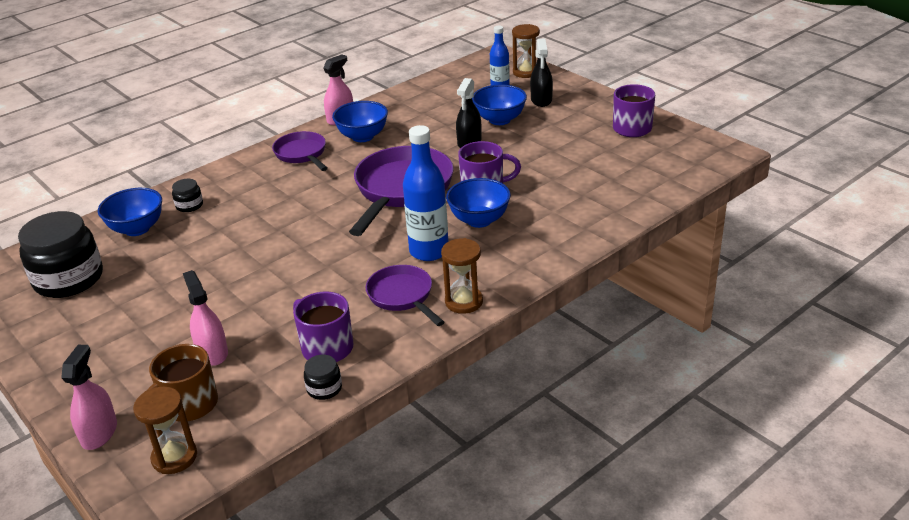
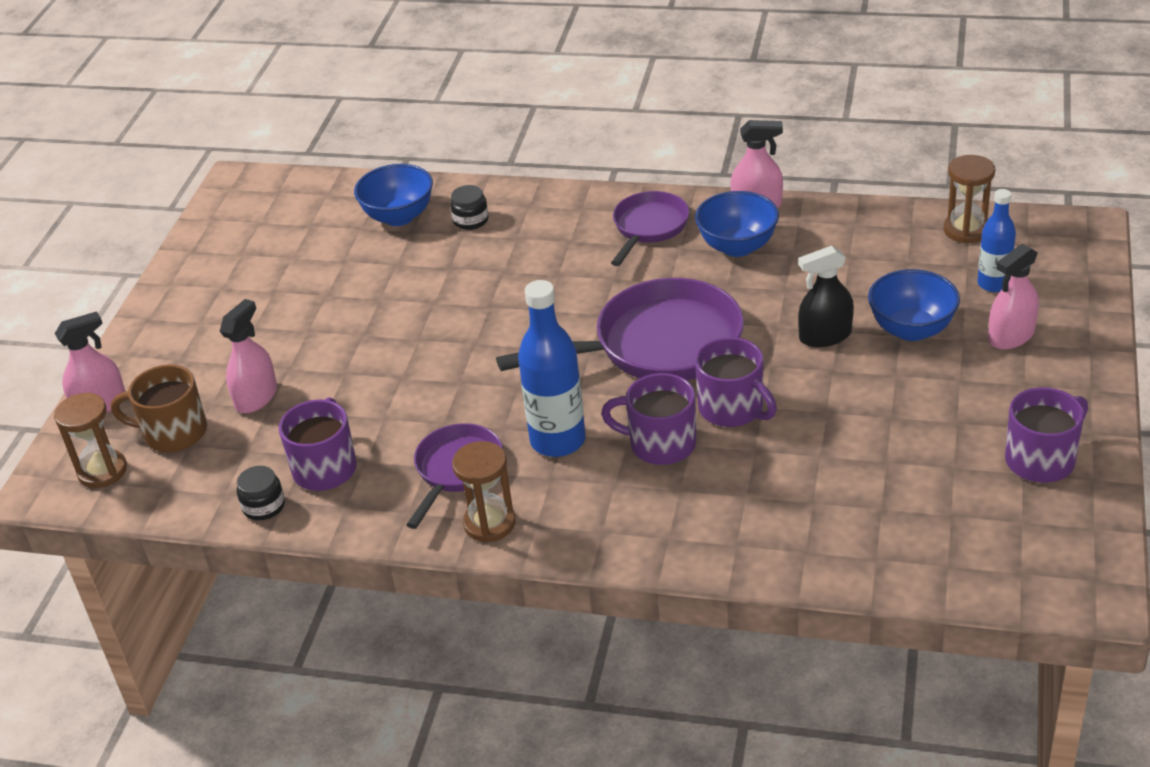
camera: 55 degrees right, 5 degrees up
(69, 279) = (285, 234): black jar -> none
(479, 220) = (660, 444): blue bowl -> purple mug
(526, 72) = (1070, 280): brown hourglass -> brown hourglass (966, 230)
(541, 100) = (1011, 336): black spray bottle -> pink spray bottle

